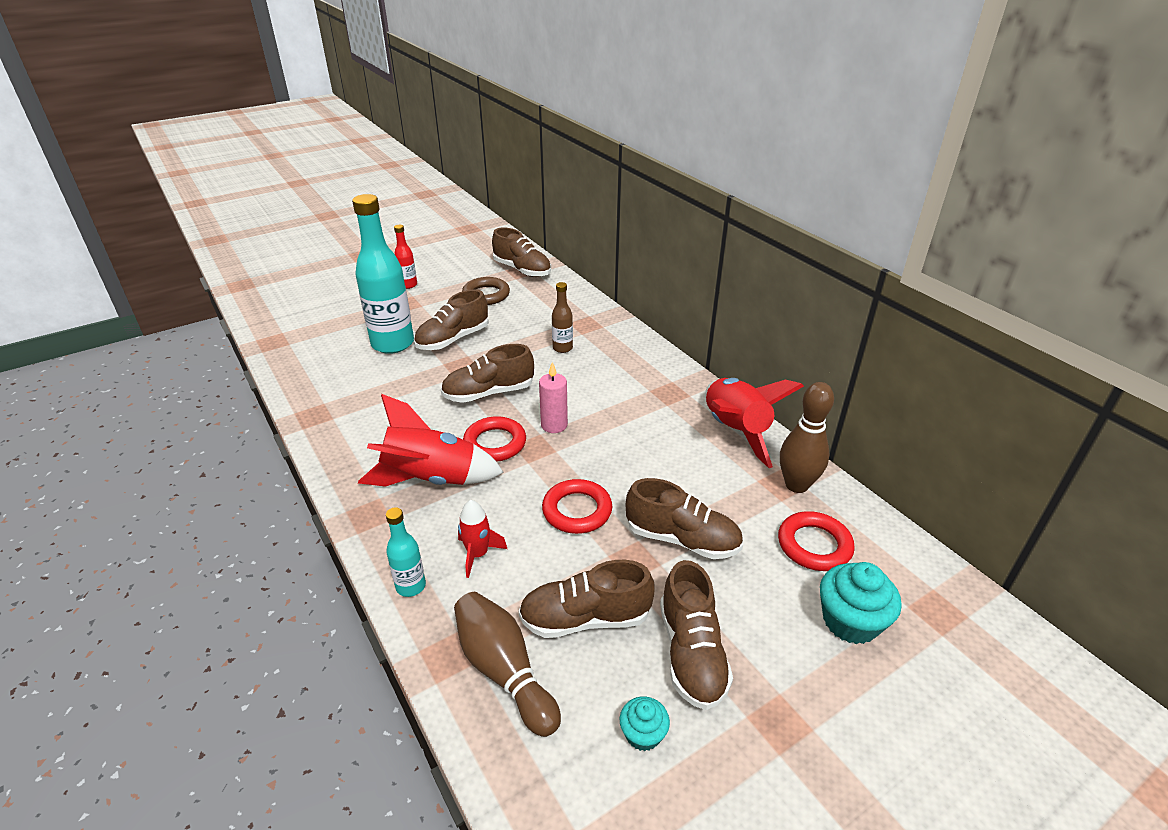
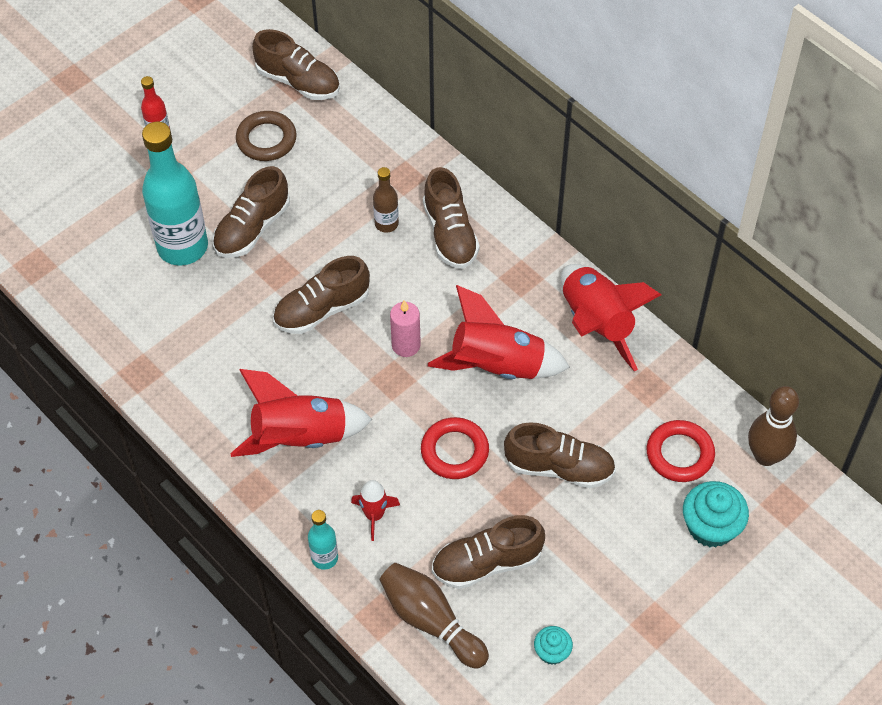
camera: 10 degrees left, 20 degrees up
(495, 443) = (350, 380): red ring -> none
(635, 450) = (497, 366): none -> red rocket
(691, 653) = (581, 578): brown shoe -> brown shoe (450, 234)
(796, 485) = (662, 385): brown bowling pin -> brown bowling pin (766, 456)

